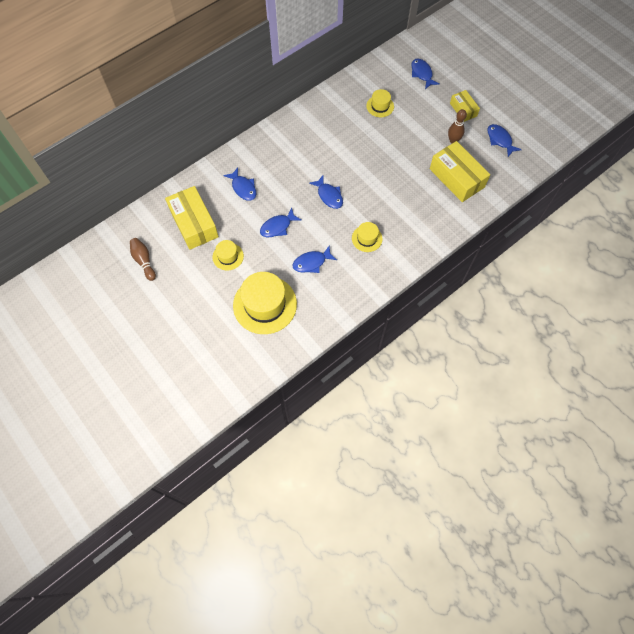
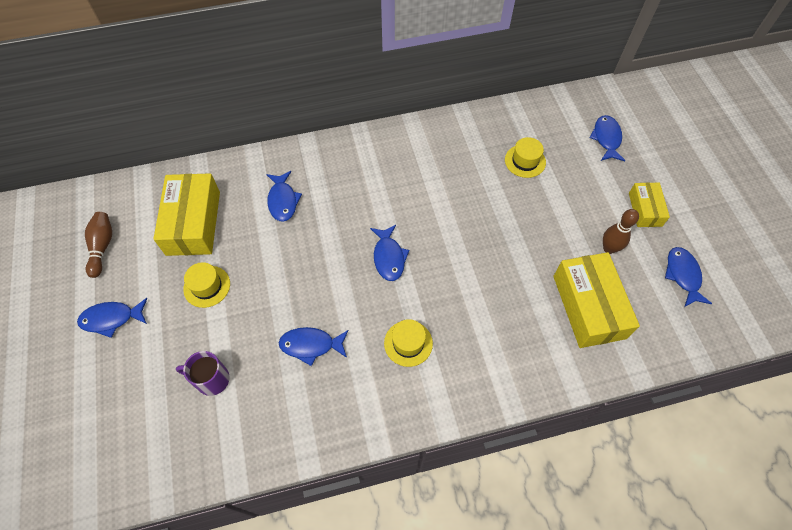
camera: 25 degrees right, 5 degrees down
(265, 304) = (211, 379): yellow hat -> purple mug
(278, 227) = (295, 272): blue fish -> blue fish (111, 319)

